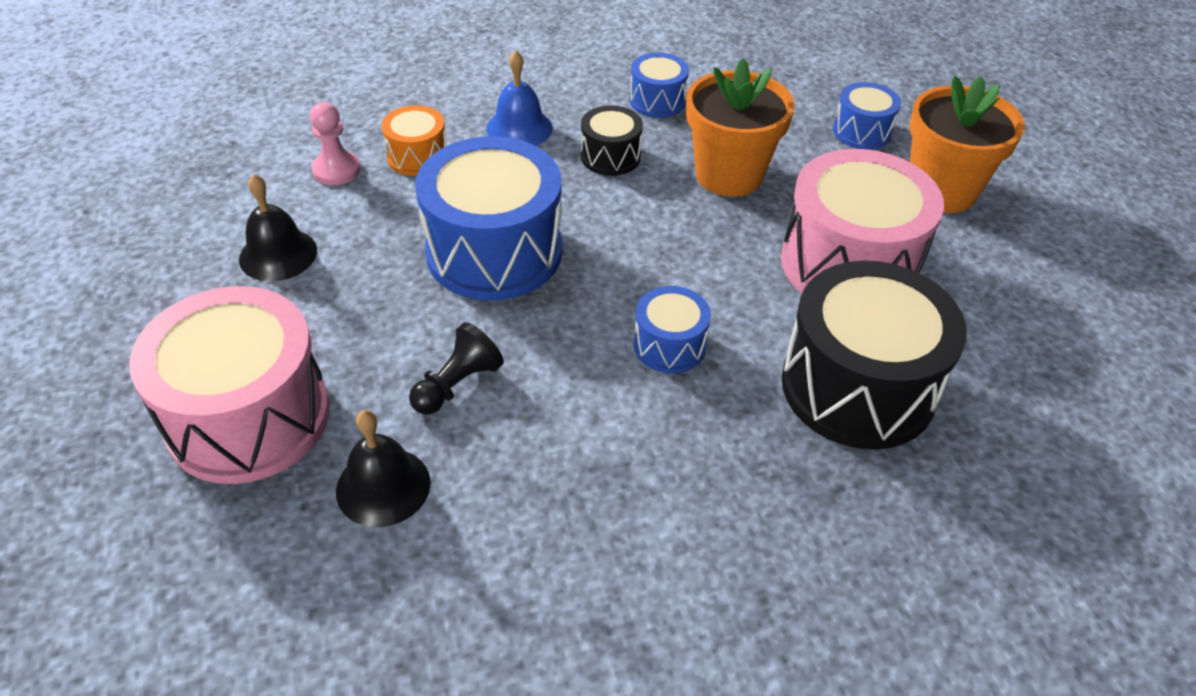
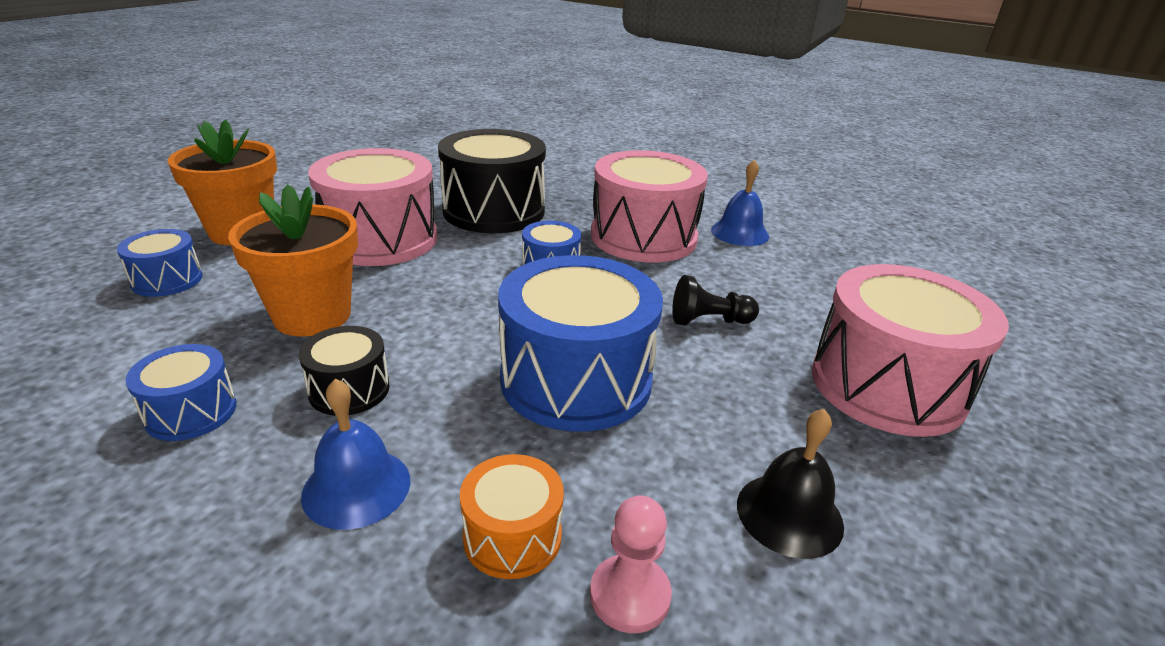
camera: 135 degrees left, 15 degrees down
(383, 486) = (804, 305): black bell -> none
(569, 600) = (739, 233): none -> blue bell
(659, 478) = (643, 237): none -> pink drum

